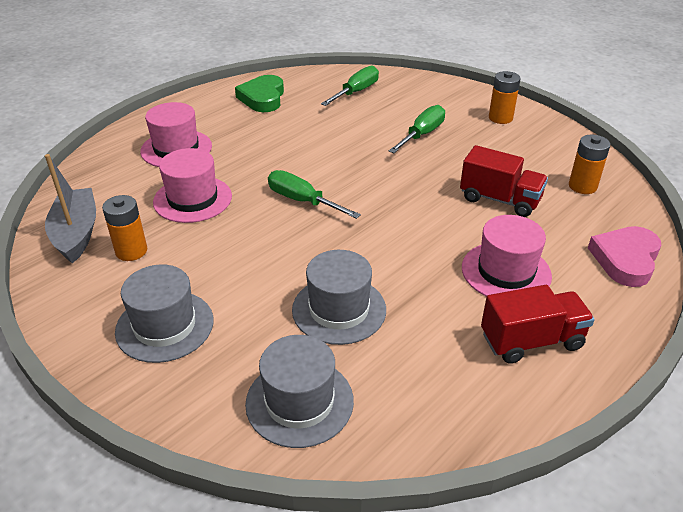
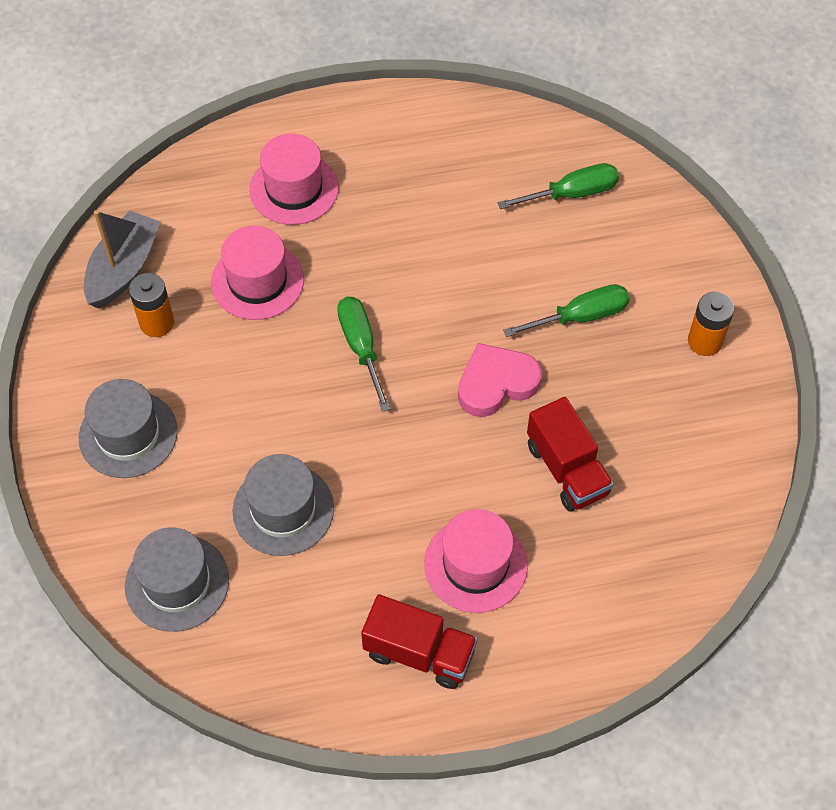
camera: 35 degrees right, 20 degrees up
(263, 98) = (451, 145): green heart -> none
(582, 186) = (681, 506): orange battery -> none
(625, 259) = (612, 627): pink heart -> pink heart (496, 383)

